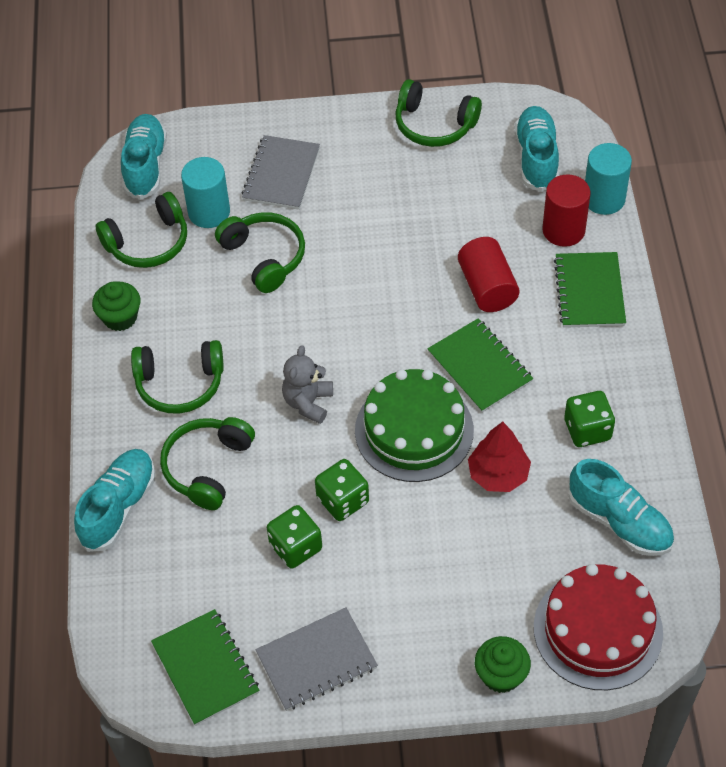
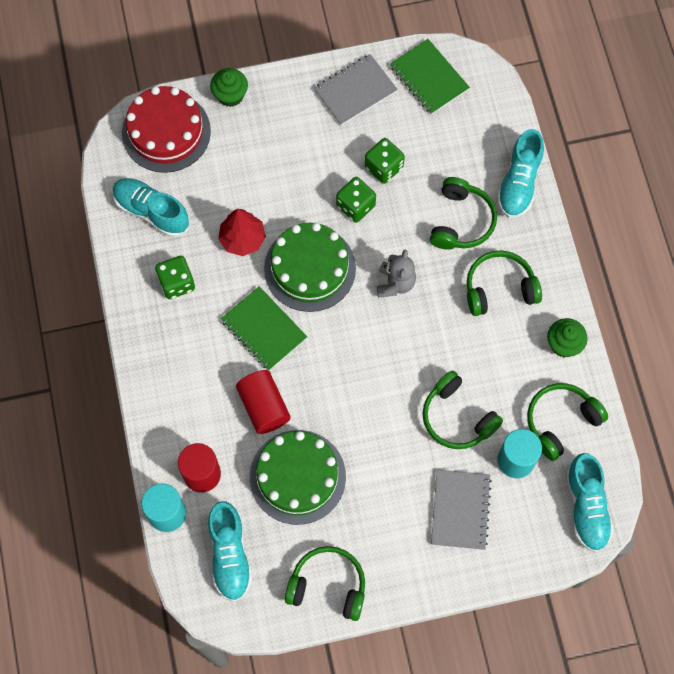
camera: 170 degrees right, 15 degrees up
(455, 218) = (297, 477): none -> green cake
(589, 292) = (178, 411): green notebook -> none

